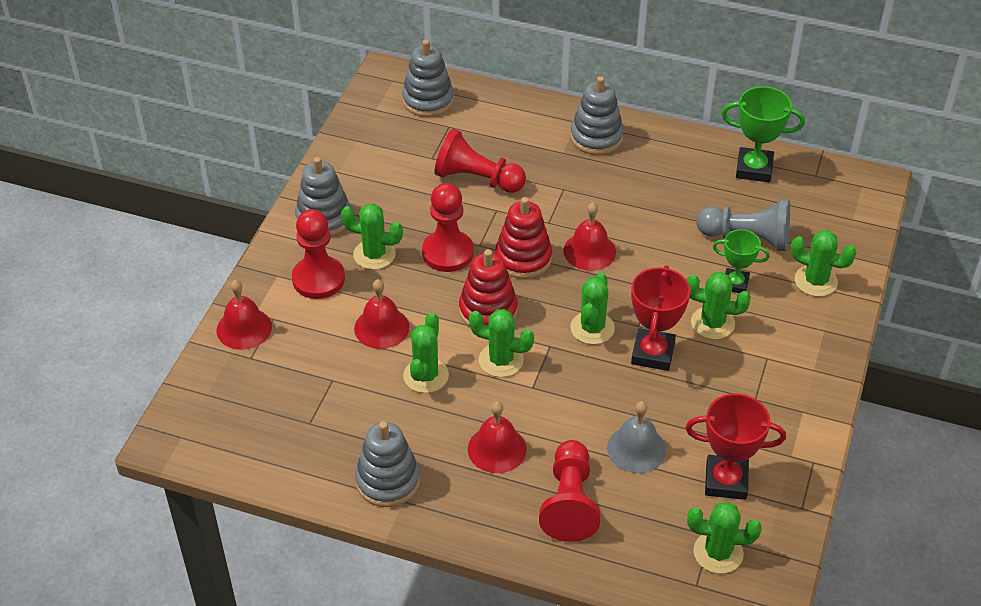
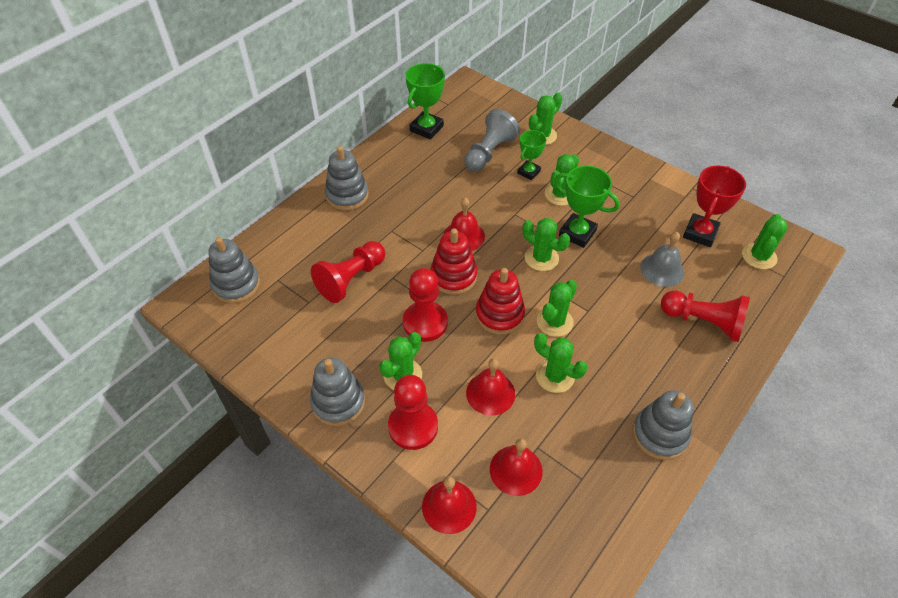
camera: 70 degrees left, 5 degrees up
(497, 449) = (643, 351): red bell -> red bell (516, 470)
(653, 353) = (577, 233): red trophy -> green trophy

